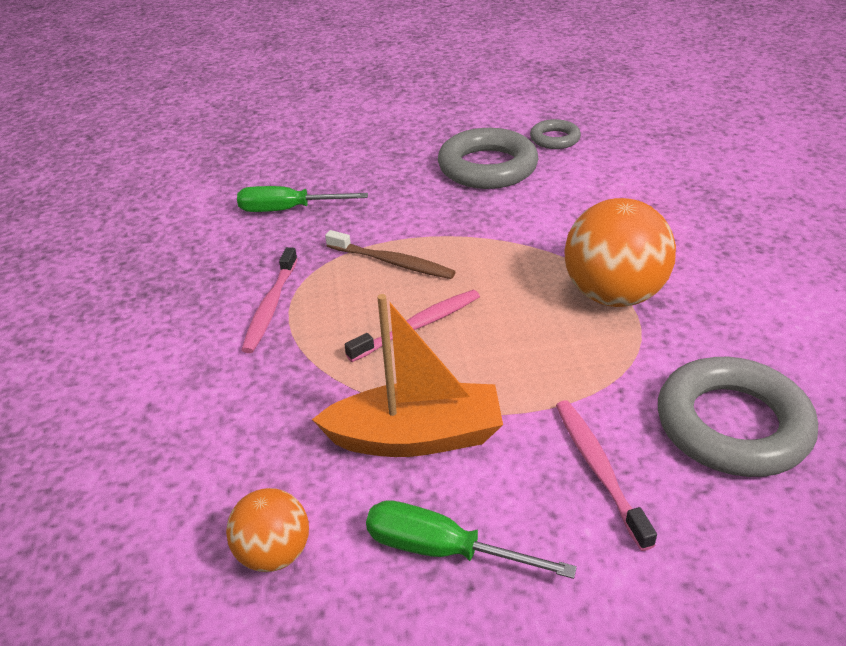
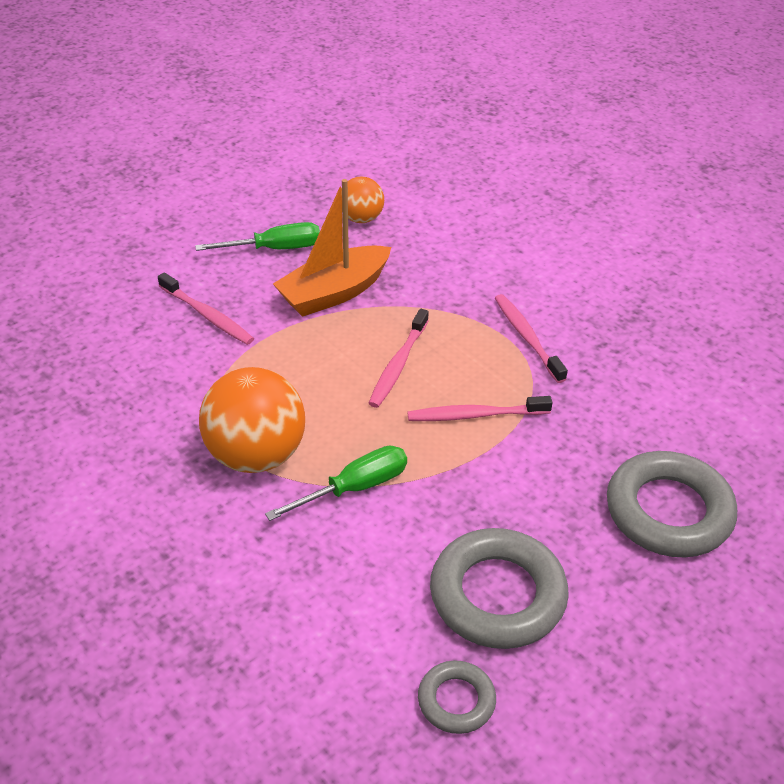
camera: 145 degrees right, 5 degrees up
(288, 210) = (638, 437): green screwdriver -> green screwdriver (354, 488)
(392, 262) = (476, 415): brown toothbrush -> pink toothbrush
(732, 425) = (126, 374): grey ring -> grey ring (668, 511)

